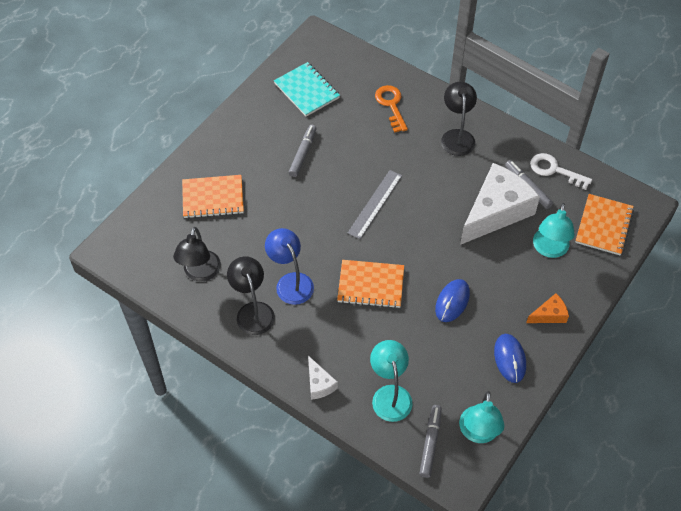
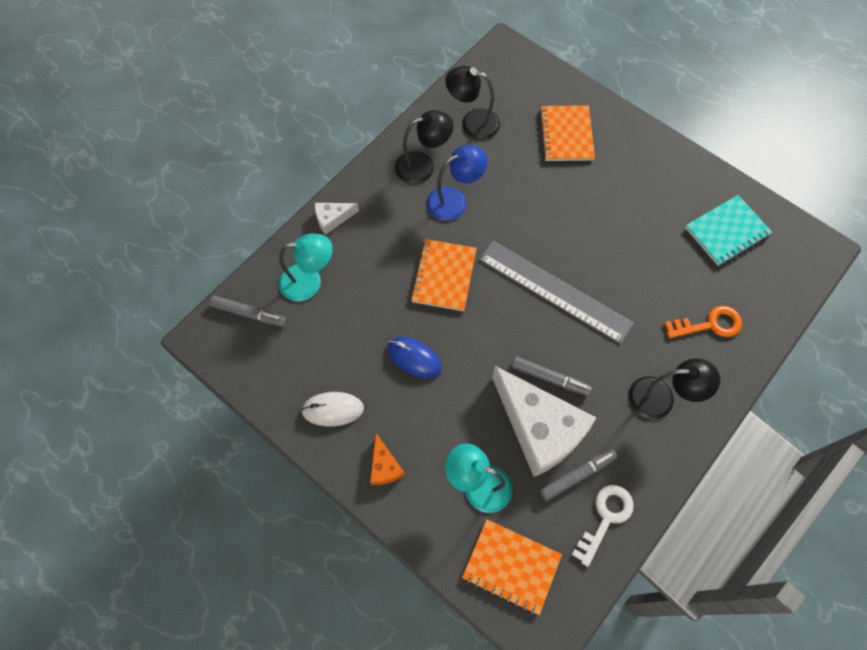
camera: 95 degrees right, 10 degrees up
(303, 153) = (629, 222): grey marker -> grey marker (550, 378)
(375, 204) = (554, 291): grey ruler -> grey ruler, size x1.56
(478, 433) = (251, 362): turquoise lamp -> none
(509, 359) = (333, 409): blue mouse -> white mouse

